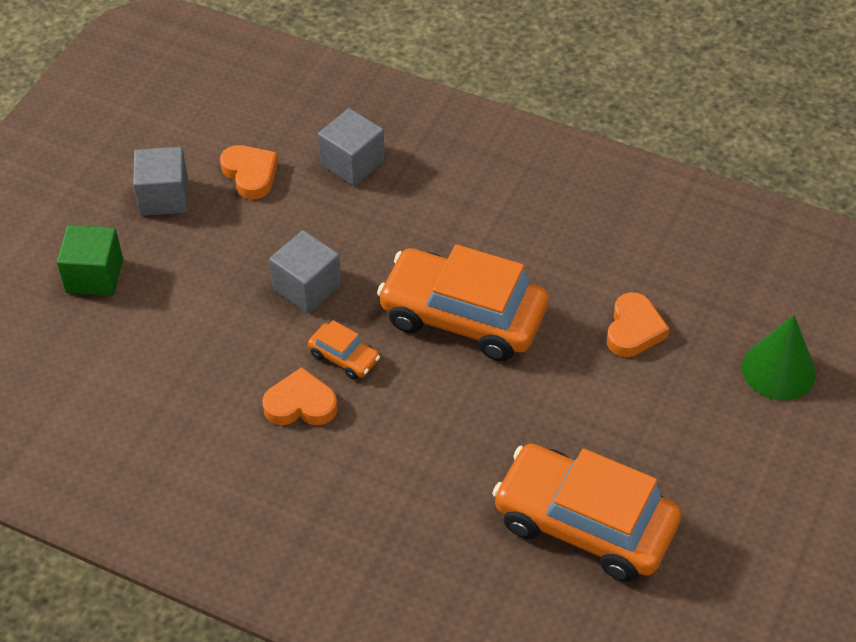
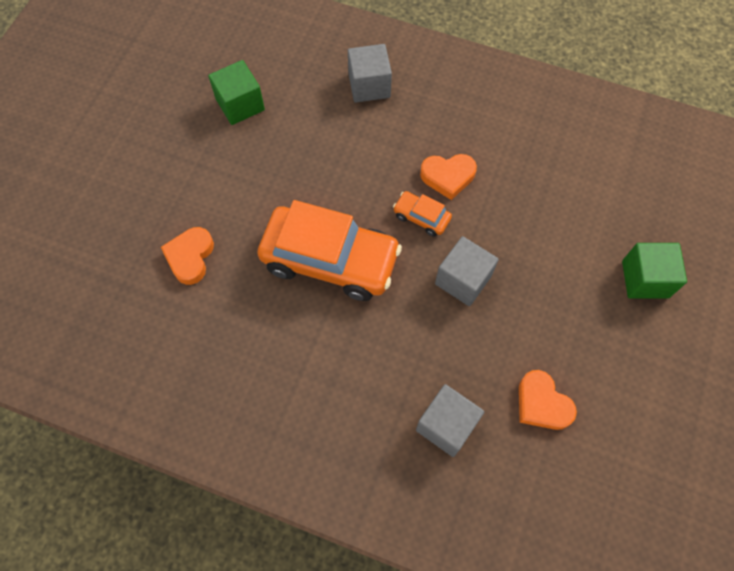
camera: 175 degrees right, 15 degrees up
(164, 197) = (614, 369): grey cube -> grey cube (369, 86)
(584, 524) = (240, 105): orange car -> green cube
(778, 370) = (80, 228): green cone -> none

